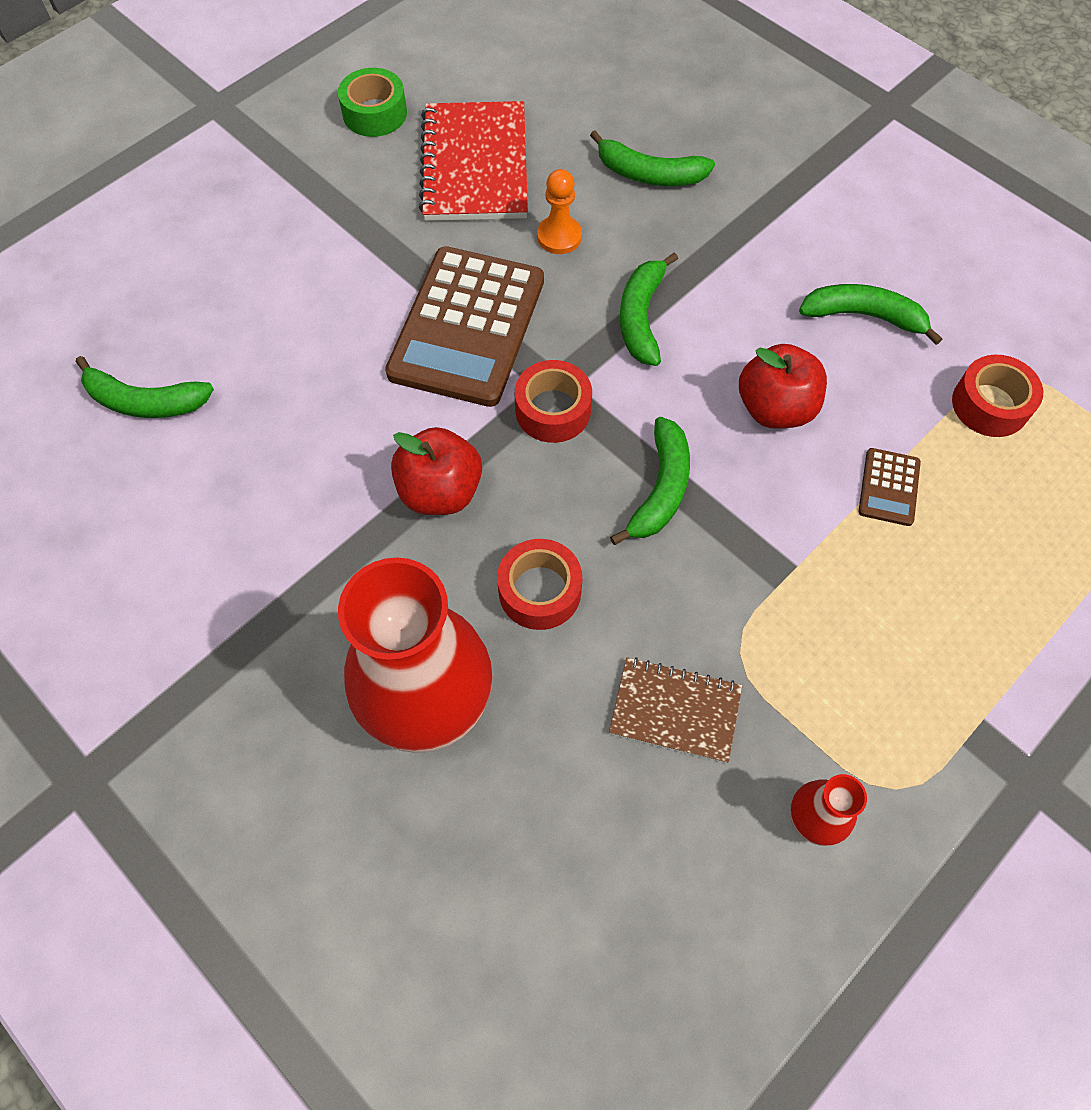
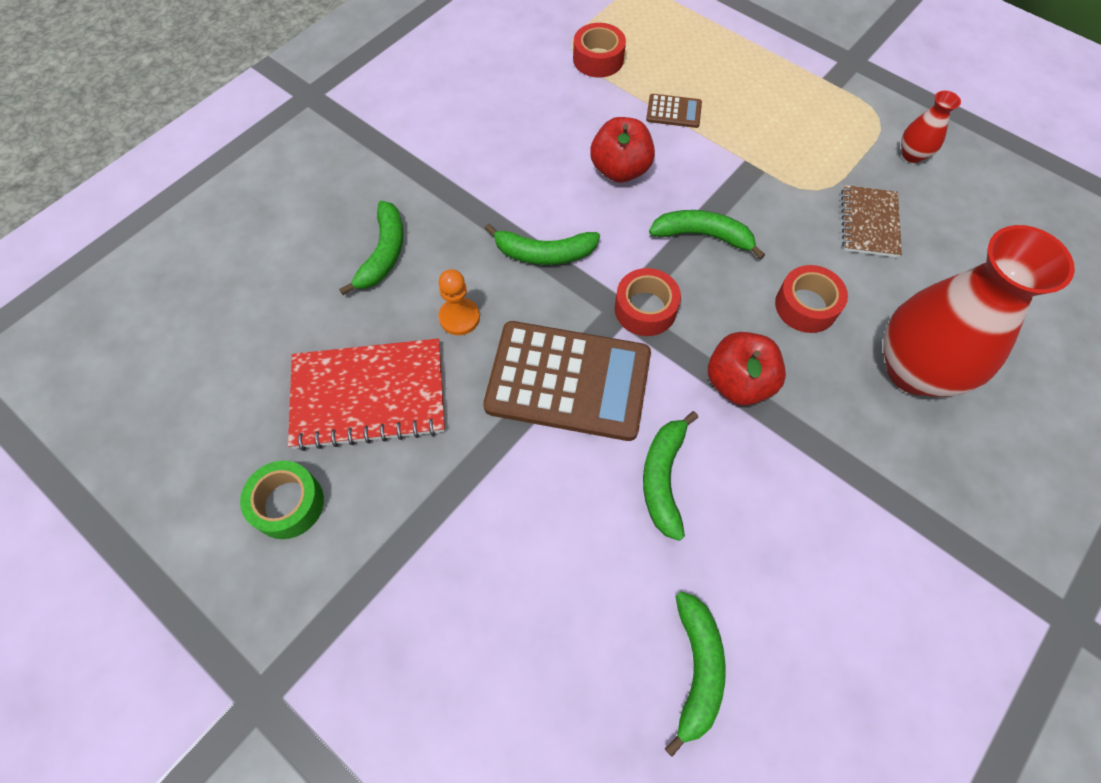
camera: 95 degrees left, 0 degrees up
(863, 316) = (529, 119): green banana -> green banana (663, 478)

